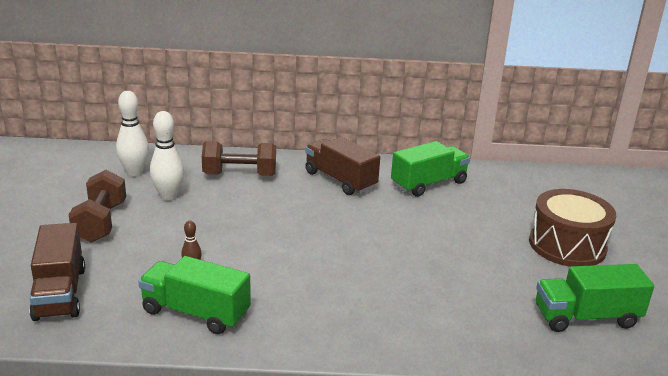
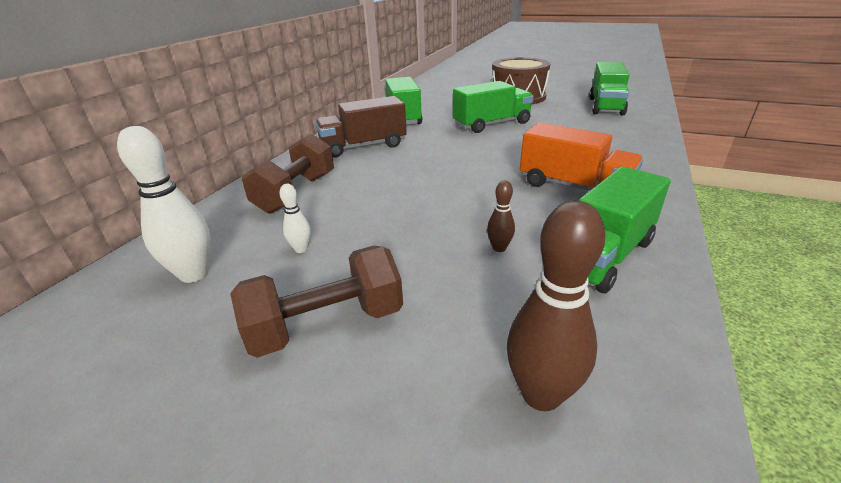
camera: 65 degrees left, 5 degrees up
(60, 293) = (541, 394): brown truck -> brown bowling pin
(101, 222) = (326, 324): brown dumbbell -> brown dumbbell turned 45 degrees counterclockwise
(168, 196) = (301, 249): white bowling pin -> white bowling pin, size x0.51
(309, 297) = (574, 187): none -> orange truck
(446, 238) = (491, 124): none -> green truck

